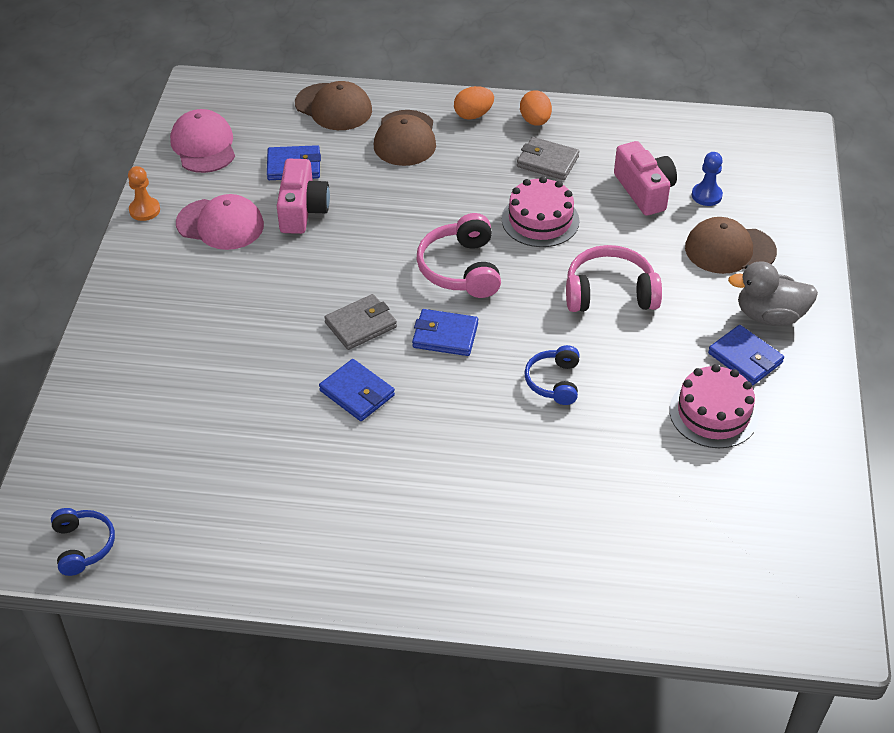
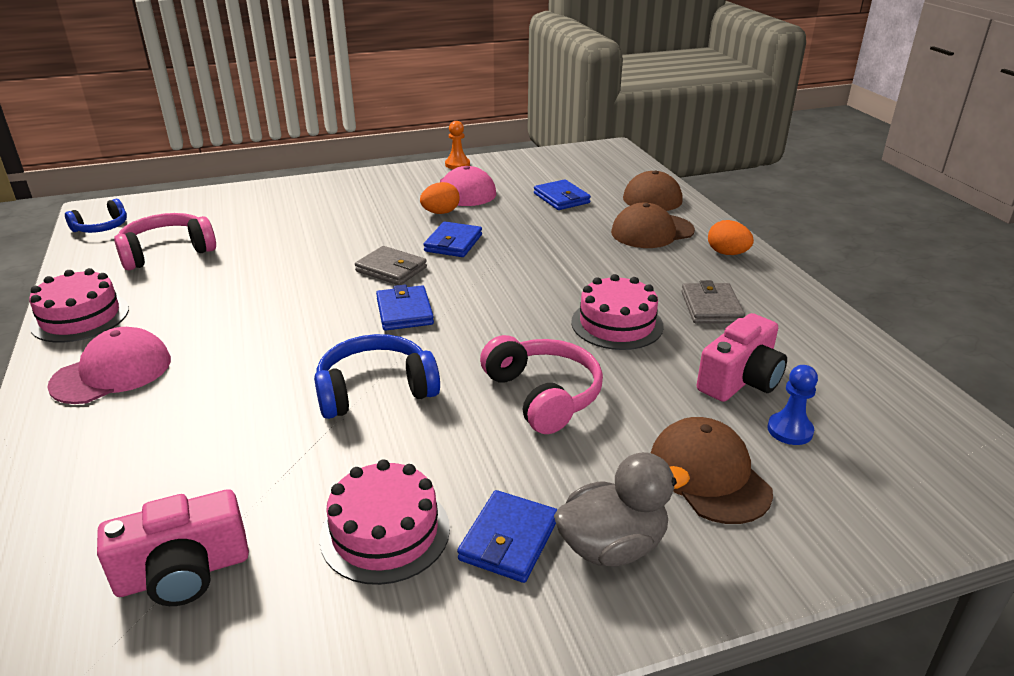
camera: 65 degrees right, 15 degrees down
(203, 145) = (547, 164): pink cap -> pink cap (112, 372)
(302, 210) = (512, 213): pink camera -> pink camera (183, 572)
(308, 570) = (80, 317): none -> pink cake
(357, 393) = (304, 288): blue wallet -> blue wallet (453, 243)
(461, 269) = (503, 298): pink headphones -> pink headphones (167, 252)
(535, 121) = (764, 286): orange egg -> orange egg (440, 213)
(554, 382) = (375, 390): blue headphones -> blue headphones, size x1.58
(769, 315) = (612, 546): grey duck -> grey duck turned 90 degrees clockwise

